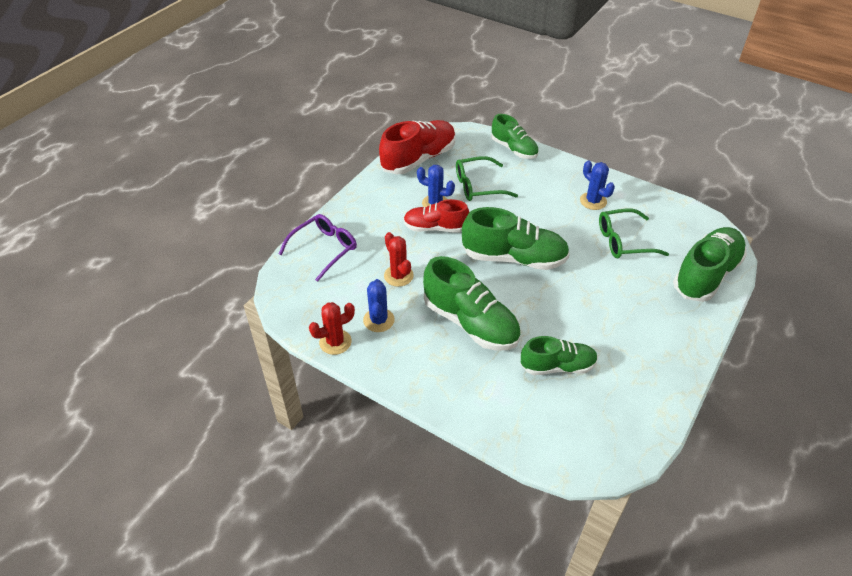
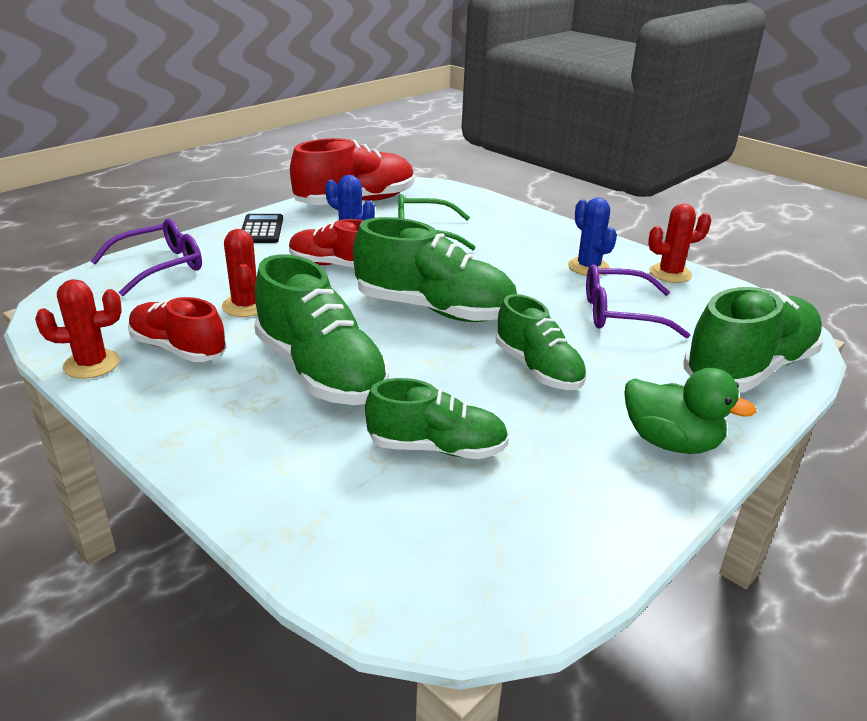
camera: 10 degrees right, 15 degrees down
(370, 200) = (261, 229): none -> black calculator
(378, 320) = (178, 349): blue cactus -> red shoe
(514, 149) = (494, 207): green shoe -> green shoe (538, 369)
(624, 241) = (621, 313): green glasses -> purple glasses
(644, 198) = (670, 273): none -> red cactus
(676, 338) = (671, 442): none -> green duck

